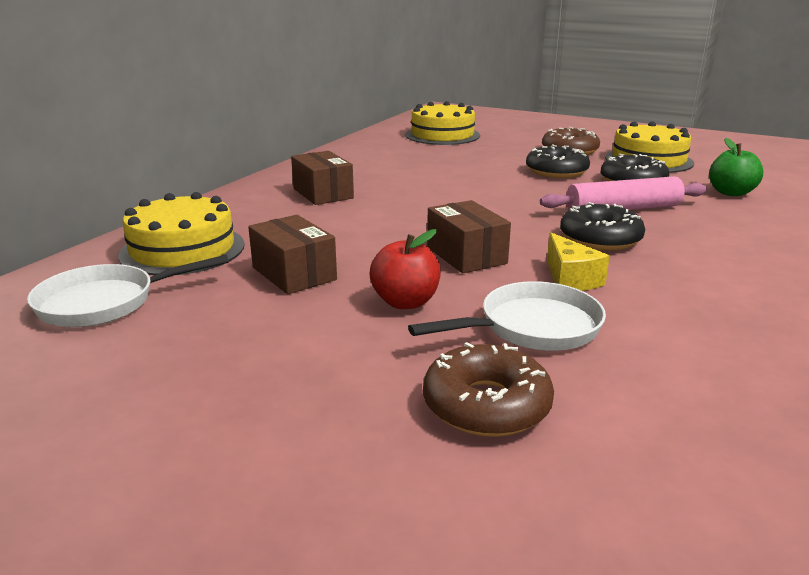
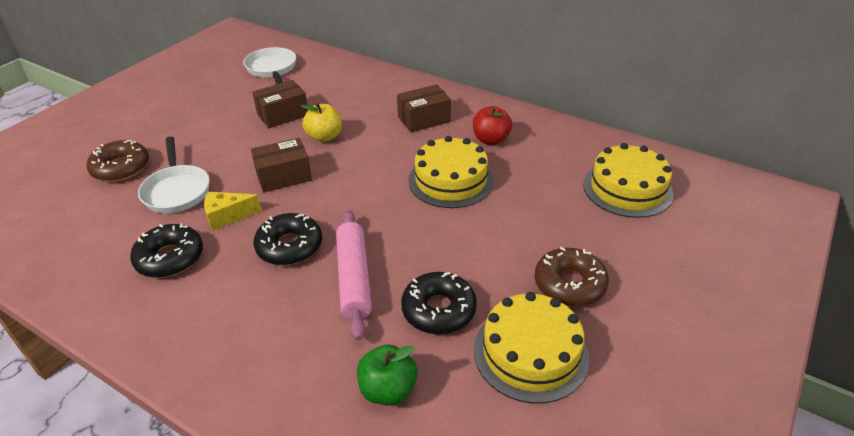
camera: 95 degrees right, 15 degrees up
(182, 249) = (331, 79): yellow cake -> yellow cake (451, 180)
(363, 240) = (324, 137): none -> yellow apple
(405, 302) = (229, 150): red apple -> red apple (491, 140)
(556, 171) = (480, 256): black donut -> black donut (170, 258)

